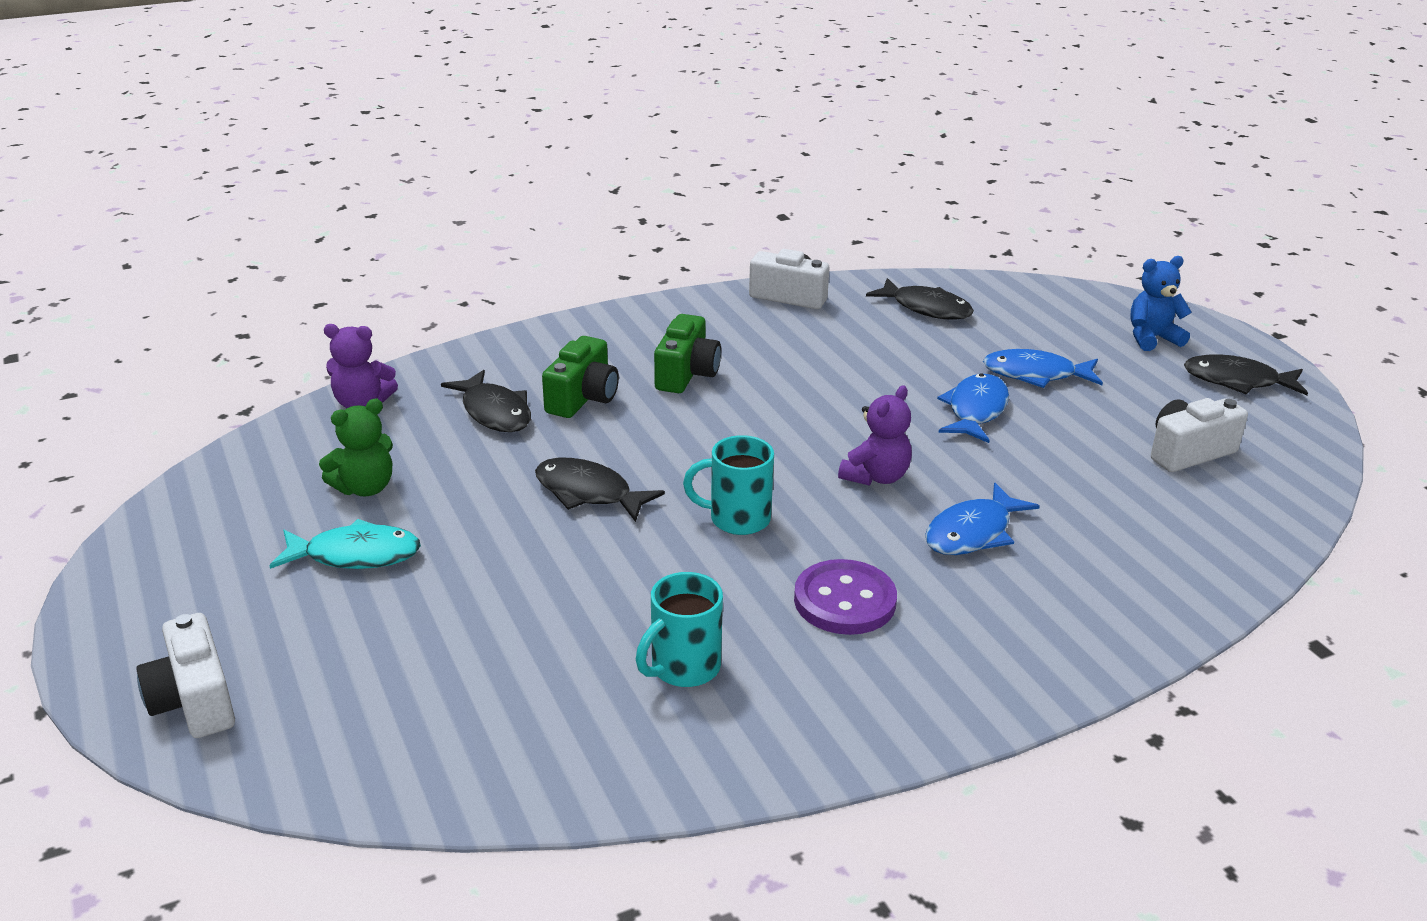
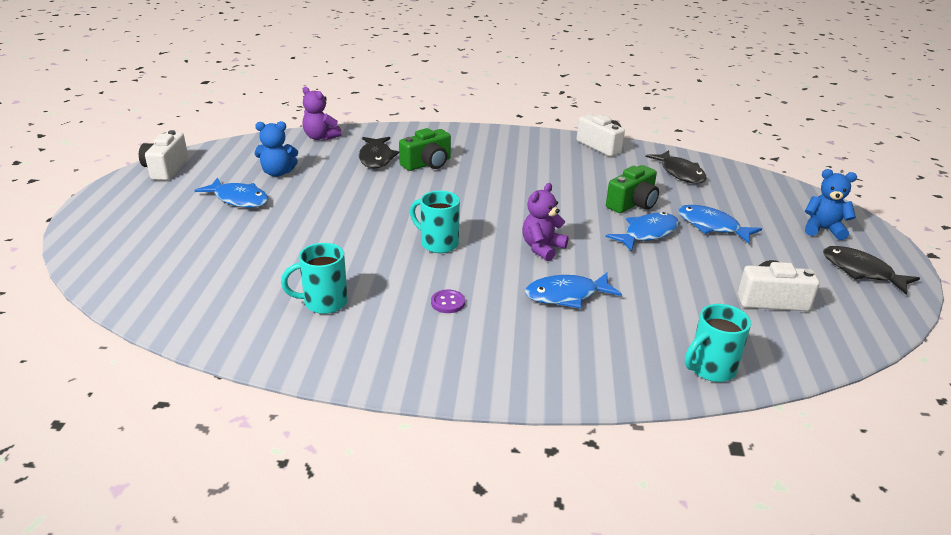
camera: 30 degrees right, 0 degrees up
(194, 701) = (104, 235): white camera -> white camera (165, 168)
(356, 555) = (239, 199): turquoise fish -> blue fish
(365, 488) = (278, 173): green teddy bear -> blue teddy bear
(588, 493) = (377, 207): black fish -> none
(686, 374) = (495, 168): green camera -> green camera (632, 204)
(844, 600) = (448, 303): purple button -> purple button, size x0.51
(876, 477) = (542, 248): purple teddy bear -> purple teddy bear turned 150 degrees clockwise
(1212, 564) = (710, 369): none -> turquoise mug

